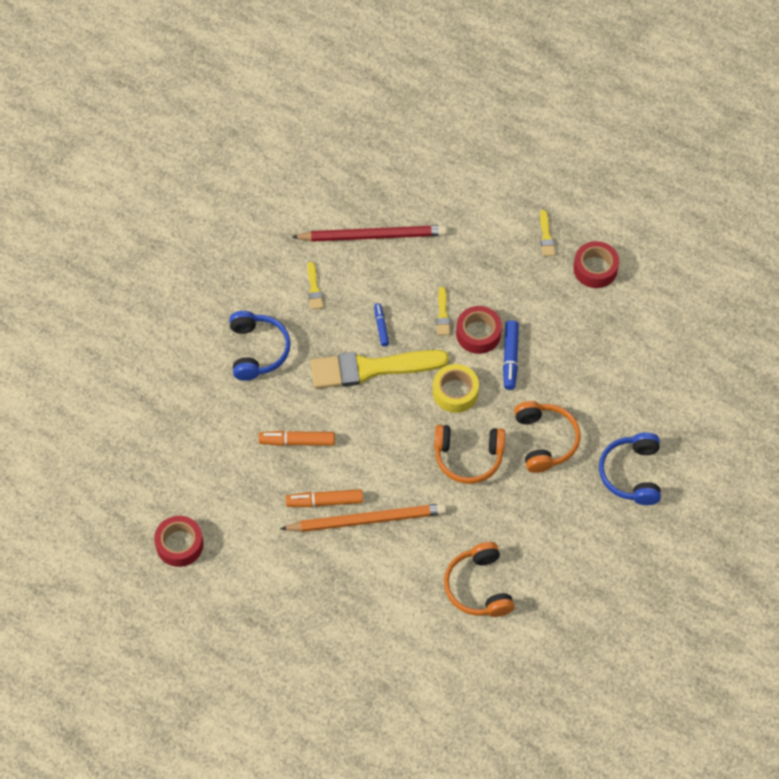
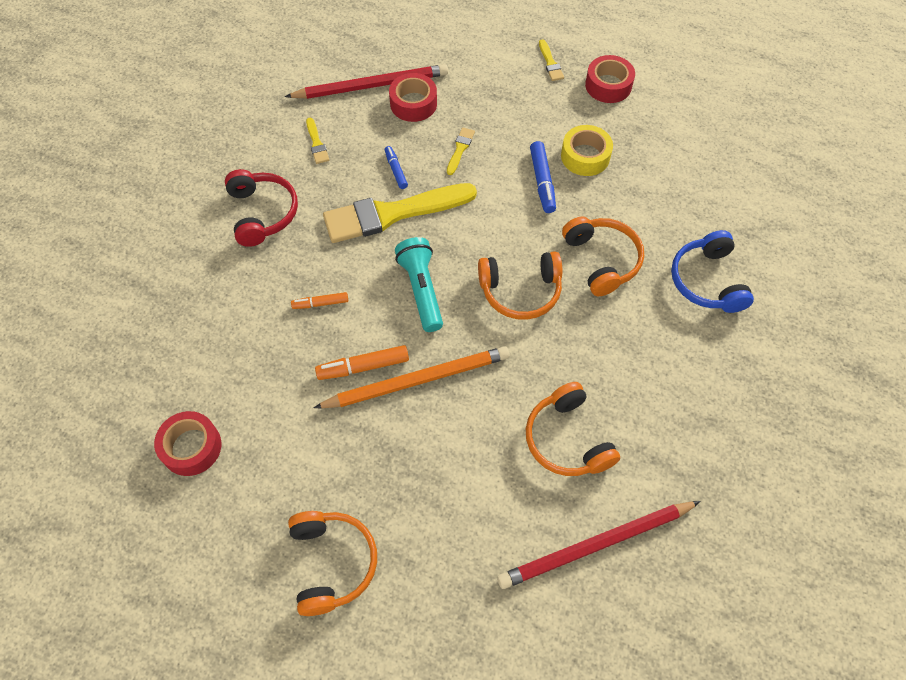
camera: 10 degrees left, 0 degrees up
(257, 350) = (262, 213): blue headphones -> red headphones
(278, 649) = (332, 563): none -> orange headphones
(297, 441) = (320, 303): orange marker -> orange marker, size x0.63
(384, 443) = (421, 290): none -> turquoise flashlight
(443, 314) = (460, 149): yellow brush -> yellow brush turned 150 degrees counterclockwise
(455, 392) = (490, 224): yellow tape -> yellow tape (585, 156)
(478, 334) = (502, 163): red tape -> red tape (413, 103)
(482, 670) = (596, 545): none -> red pencil

